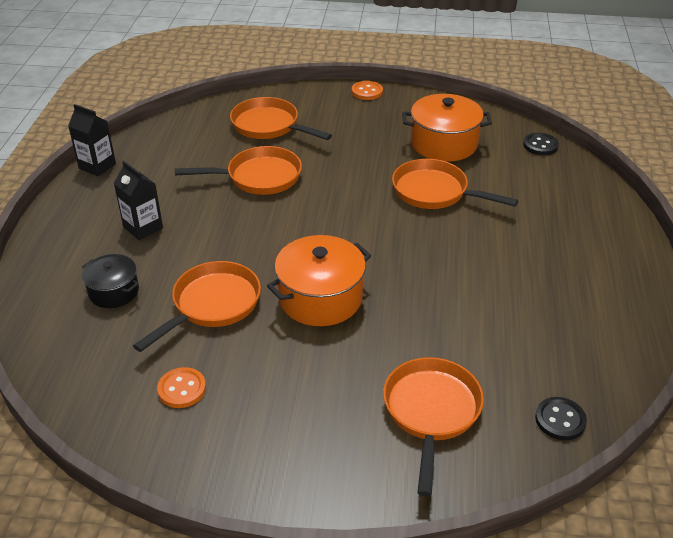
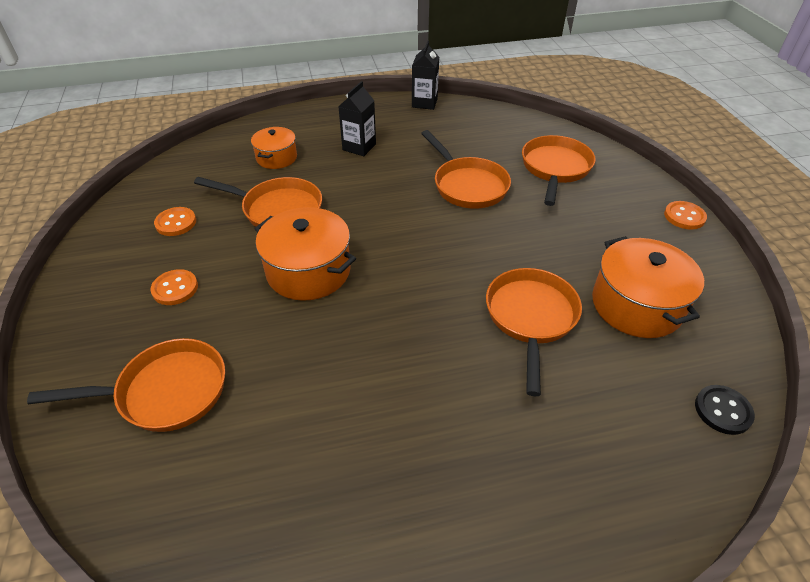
camera: 70 degrees right, 5 degrees up
(114, 291) = (276, 158): black pot -> orange pot
(295, 397) = (175, 288): none -> orange button
(560, 420) = (164, 522): black button -> none

